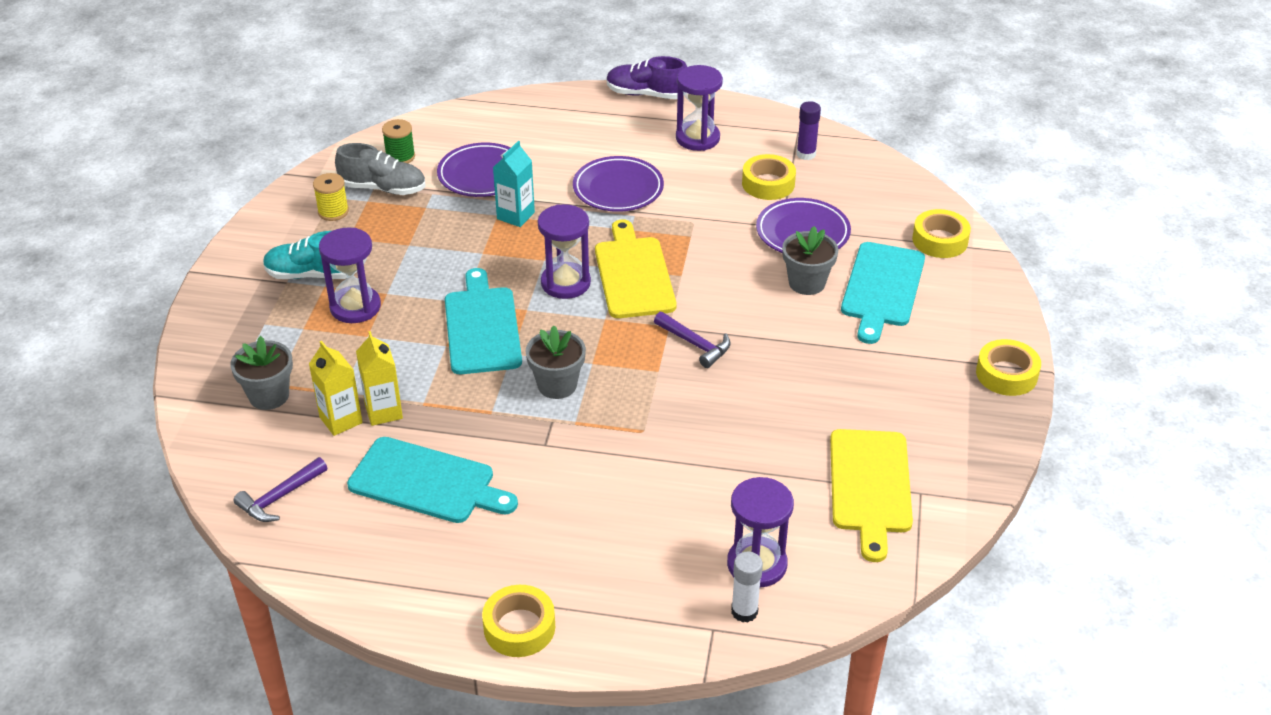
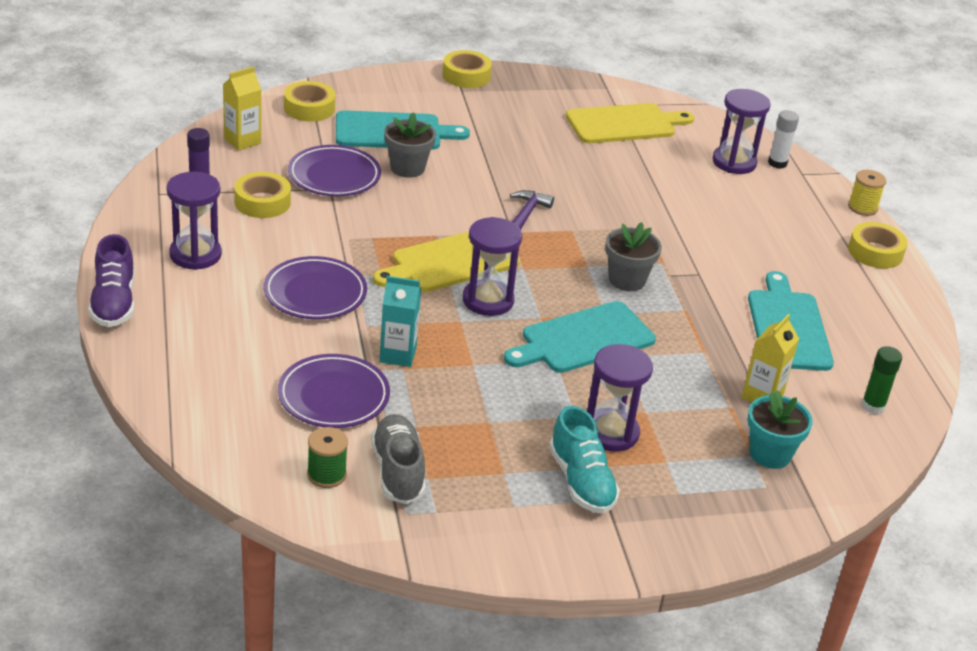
camera: 115 degrees left, 5 degrees down
(269, 396) = (770, 454): grey flower pot -> turquoise flower pot
(279, 497) = (873, 406): purple hammer -> green glue stick
(333, 212) = (464, 501): yellow spool -> yellow spool (862, 207)
(383, 411) = (732, 373): yellow carton -> yellow carton (242, 141)

